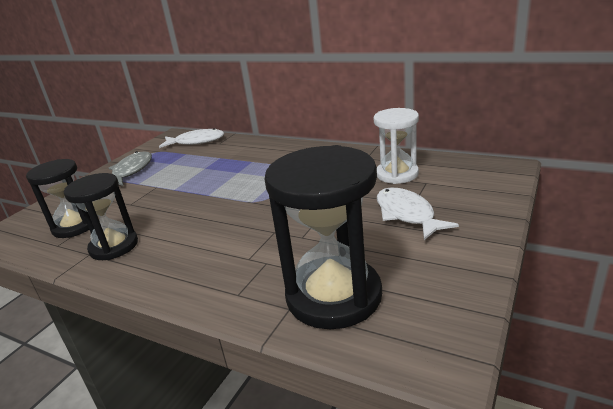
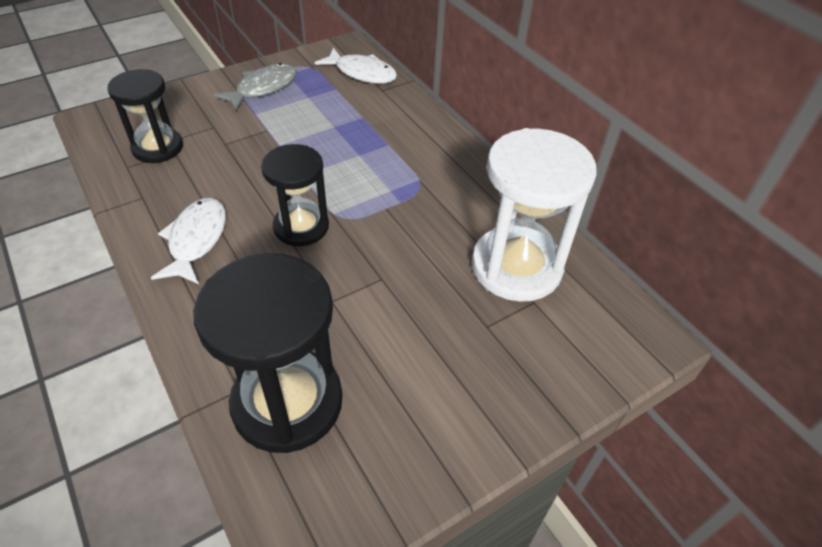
camera: 25 degrees right, 20 degrees up
(114, 246) = (167, 200): black hourglass -> black hourglass (301, 227)
(397, 174) = (516, 267): white hourglass -> white hourglass, size x1.58
(407, 214) = (461, 339): white fish -> white fish (196, 240)

